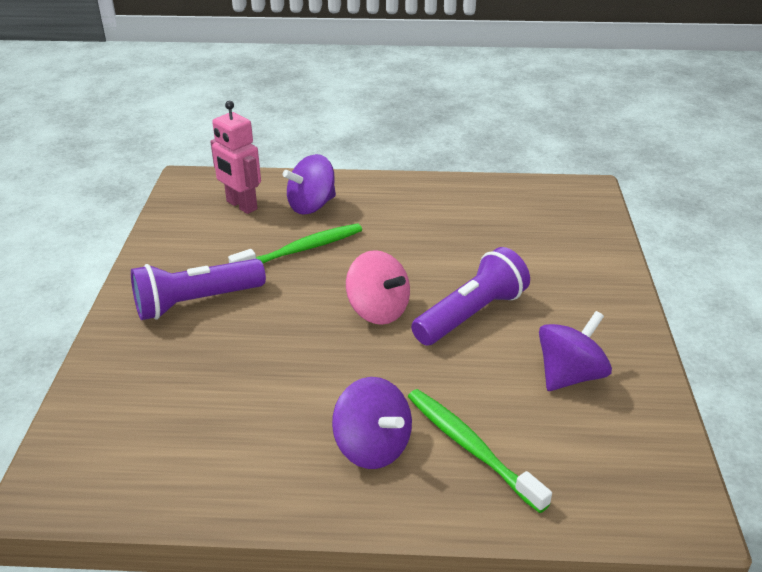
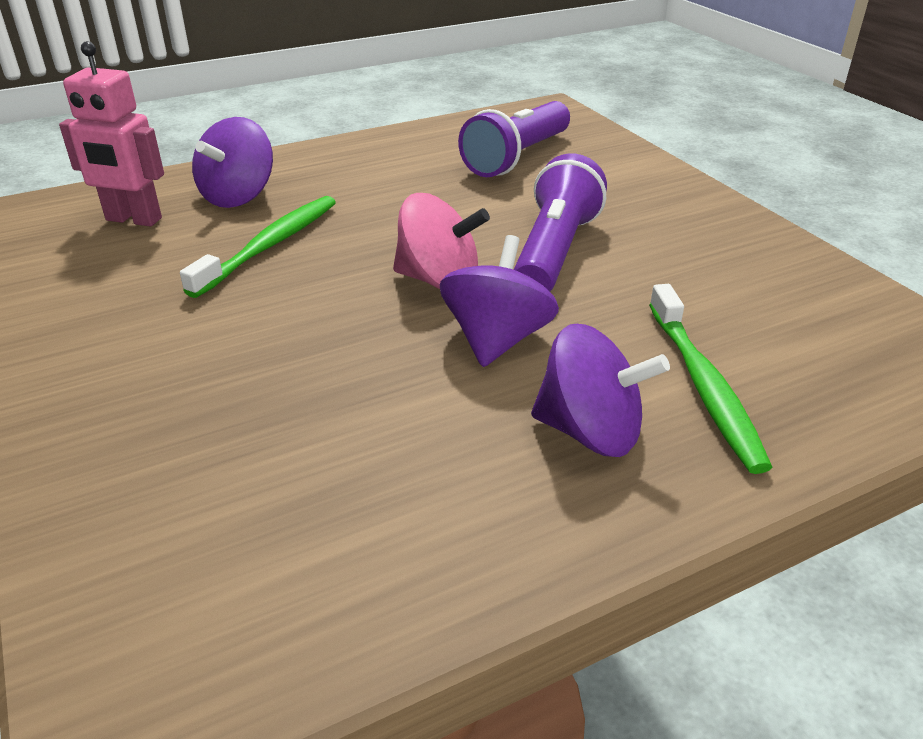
camera: 30 degrees left, 0 degrees up
(196, 302) = (166, 349): purple flashlight -> purple flashlight (517, 158)
(470, 447) = (703, 386): green toothbrush -> green toothbrush turned 120 degrees counterclockwise
(569, 375) = (723, 276): purple spinning top -> purple spinning top (497, 340)

